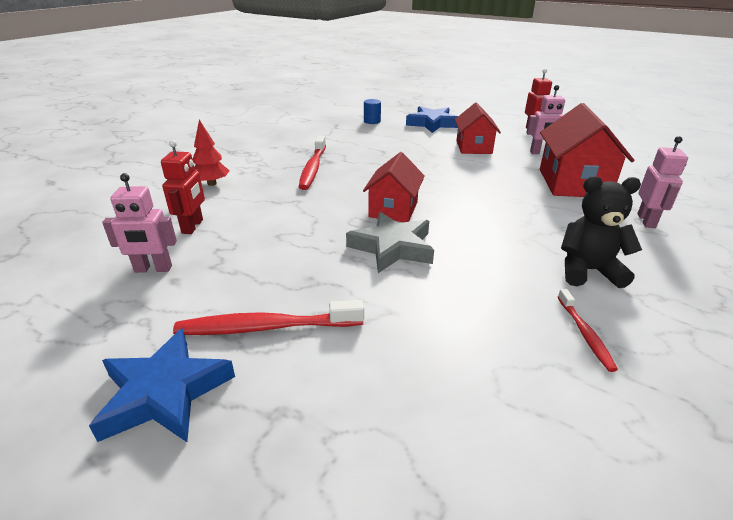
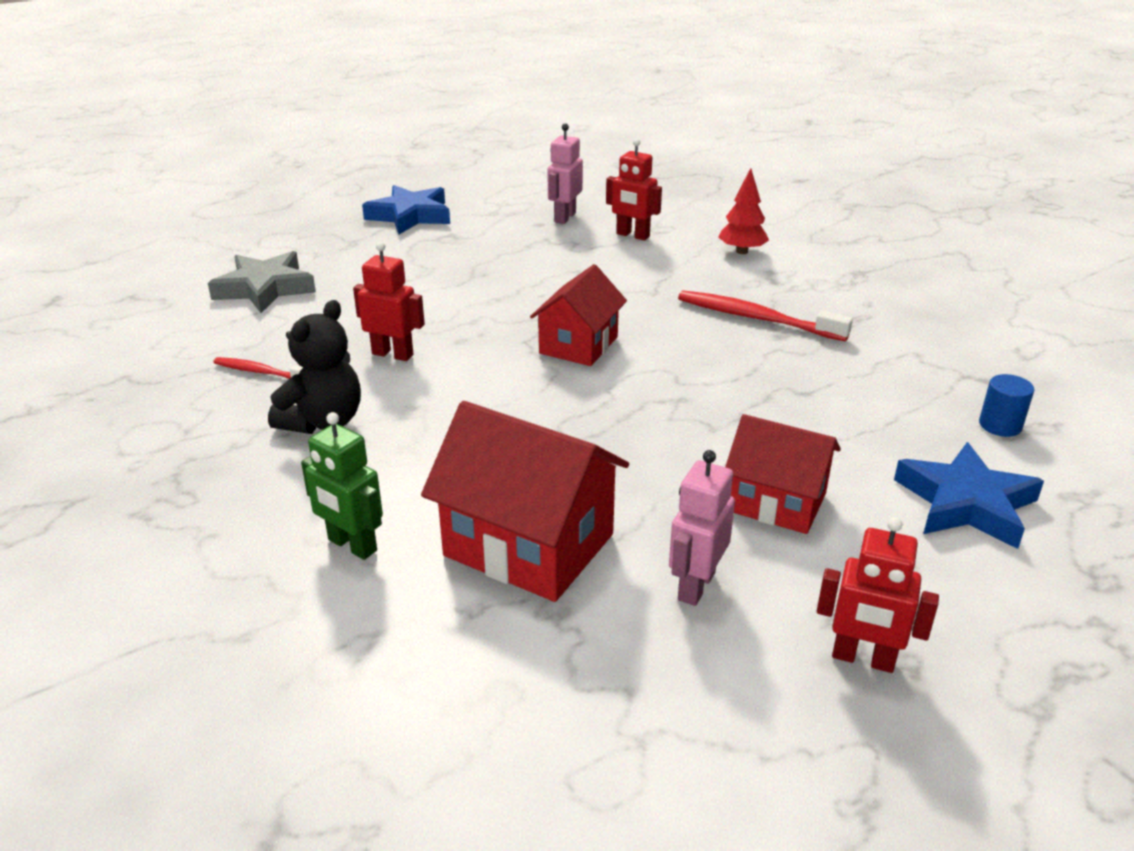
camera: 115 degrees right, 0 degrees up
(266, 327) = (436, 249): red toothbrush -> none
(392, 247) = (493, 322): grey star -> grey star (265, 288)
(393, 209) = (578, 345): red house -> red house turned 75 degrees clockwise
(481, 275) = (393, 354): none -> red robot
(646, 221) = (352, 545): pink robot -> green robot

